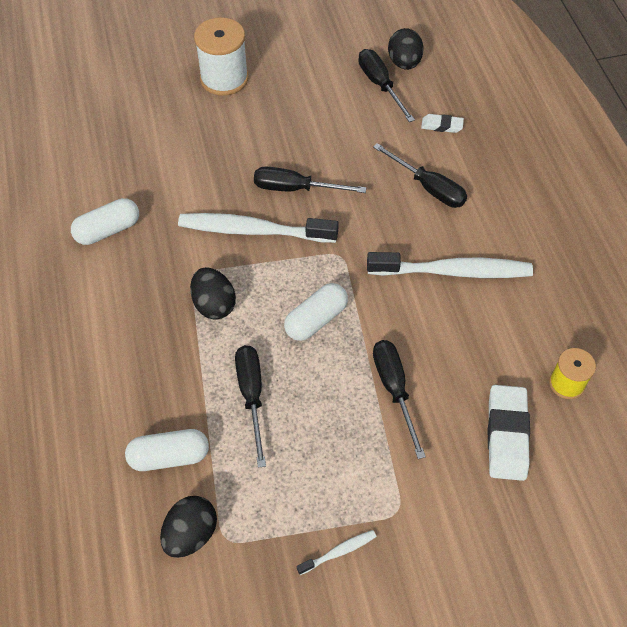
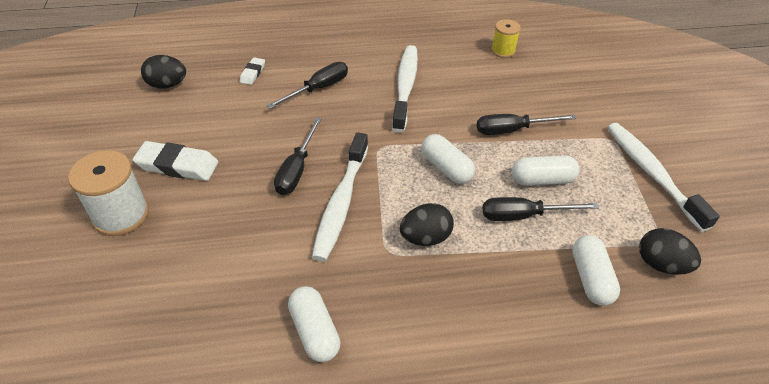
camera: 85 degrees left, 10 degrees down
(310, 418) = (542, 180): none -> white capsule
(339, 552) = (651, 173): white toothbrush -> white toothbrush, size x2.28
(380, 85) = (188, 102): black screwdriver -> none
(506, 435) = (545, 81): white eraser -> white eraser (177, 165)

